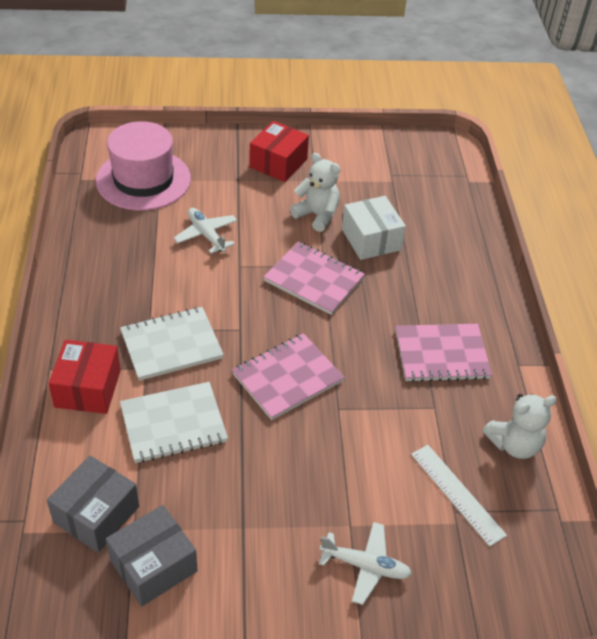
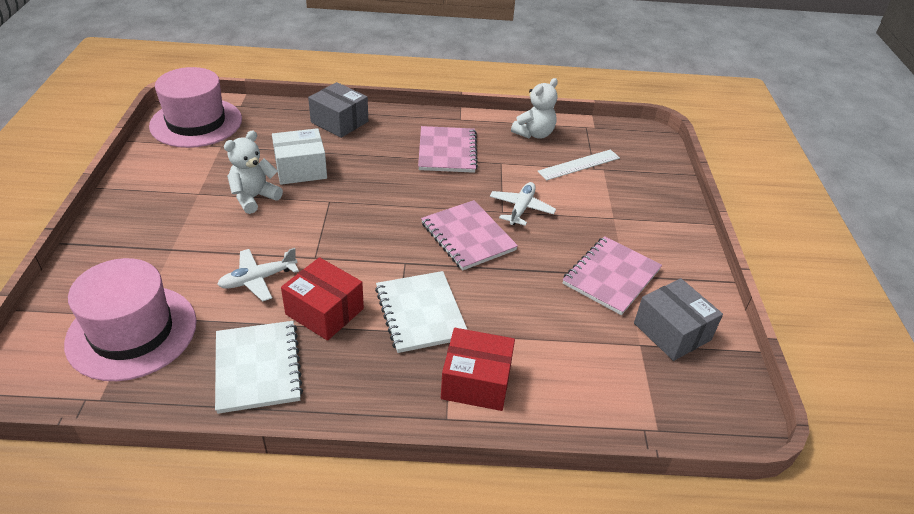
camera: 85 degrees left, 5 degrees down
(96, 514) = (628, 371): grey box -> grey box (339, 122)
(173, 424) = (521, 314): white notebook -> white notebook (258, 368)
(278, 163) = (156, 216): red box -> red box (324, 311)
(314, 280) = (347, 209): pink notebook -> pink notebook (611, 277)
(365, 566) = (646, 214): white plane -> white plane (521, 208)
(425, 158) = (196, 122): none -> pink hat
(514, 444) = (534, 134): white teddy bear -> white teddy bear turned 60 degrees clockwise

